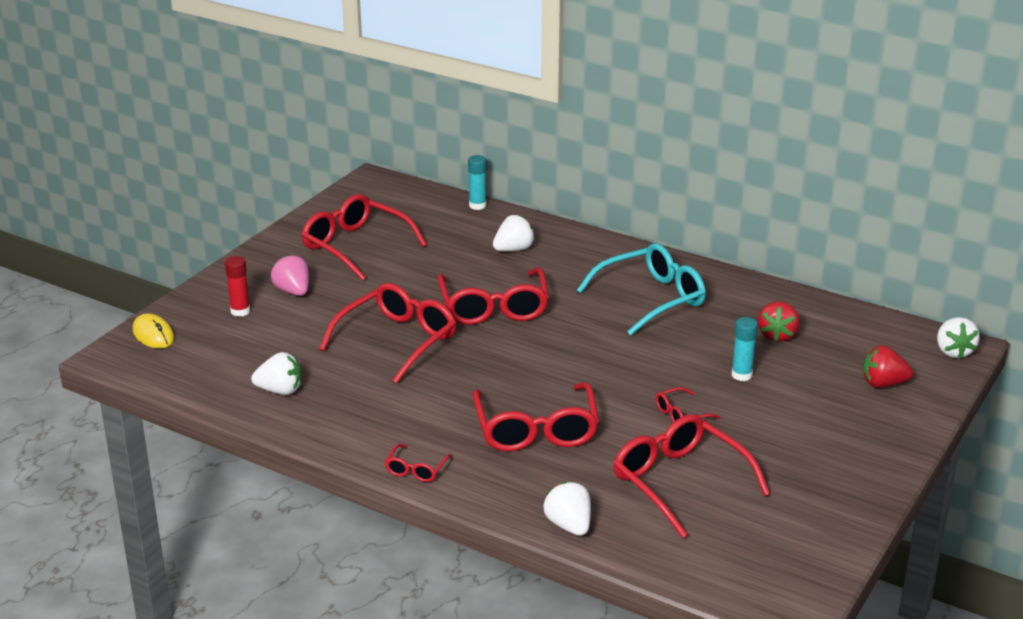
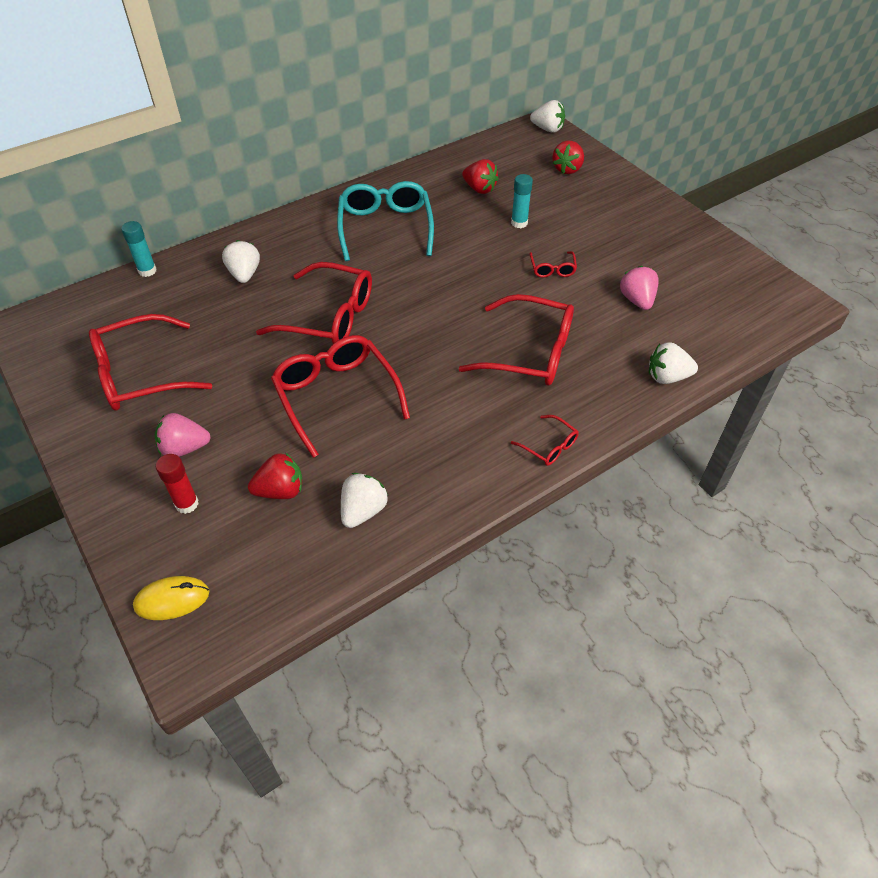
camera: 65 degrees left, 20 degrees up
(277, 347) = (280, 490): none -> red strawberry
(679, 482) = (637, 300): red glasses -> pink strawberry

